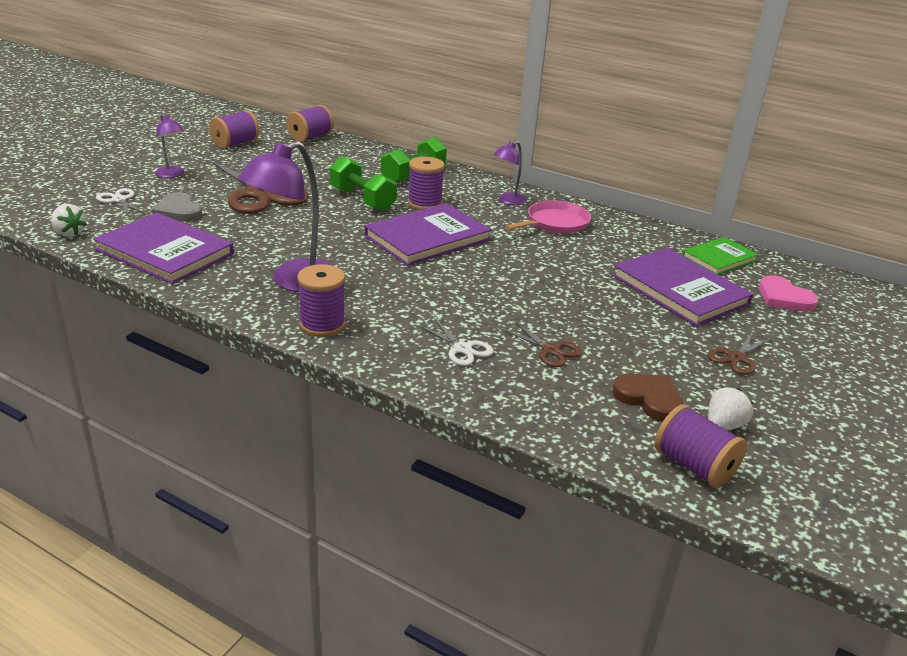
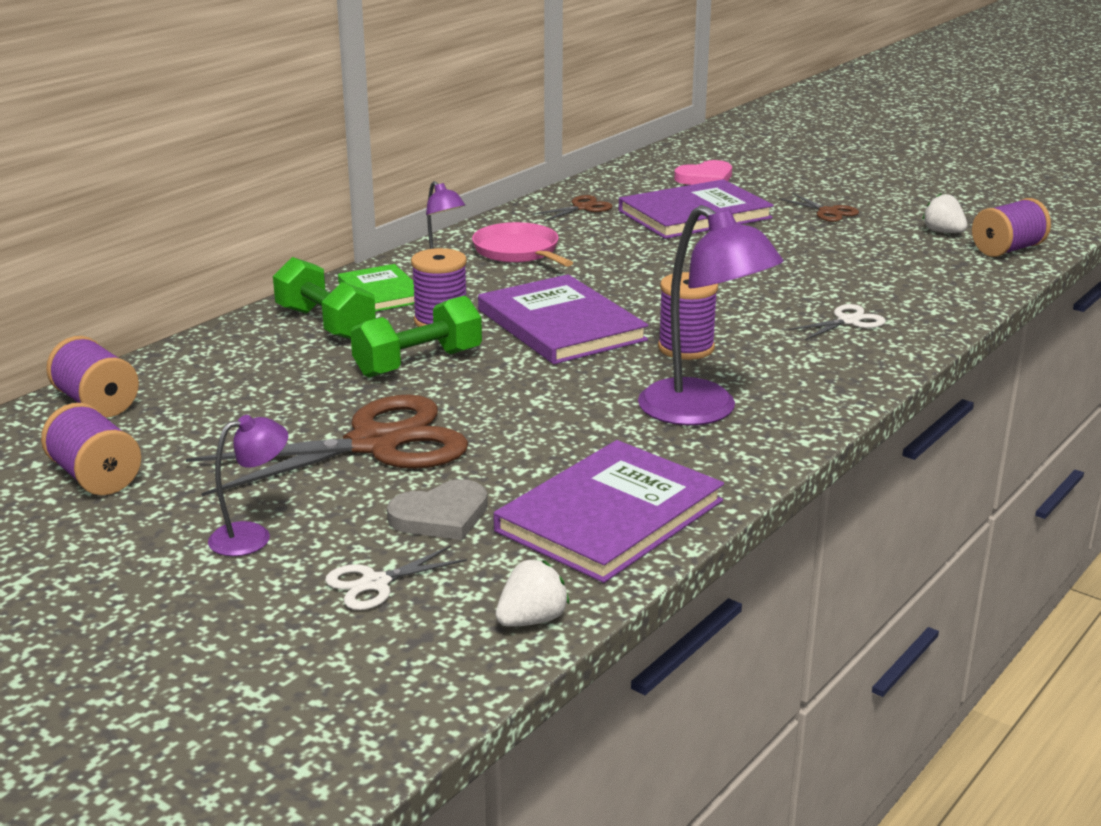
camera: 80 degrees left, 5 degrees down
(322, 324) = (815, 393): purple spool -> purple spool (686, 348)
(550, 350) = (838, 282): brown scissors -> brown scissors (582, 208)
(649, 399) = (912, 252): brown heart -> none
(719, 258) = (617, 189): green book -> green book (381, 292)

